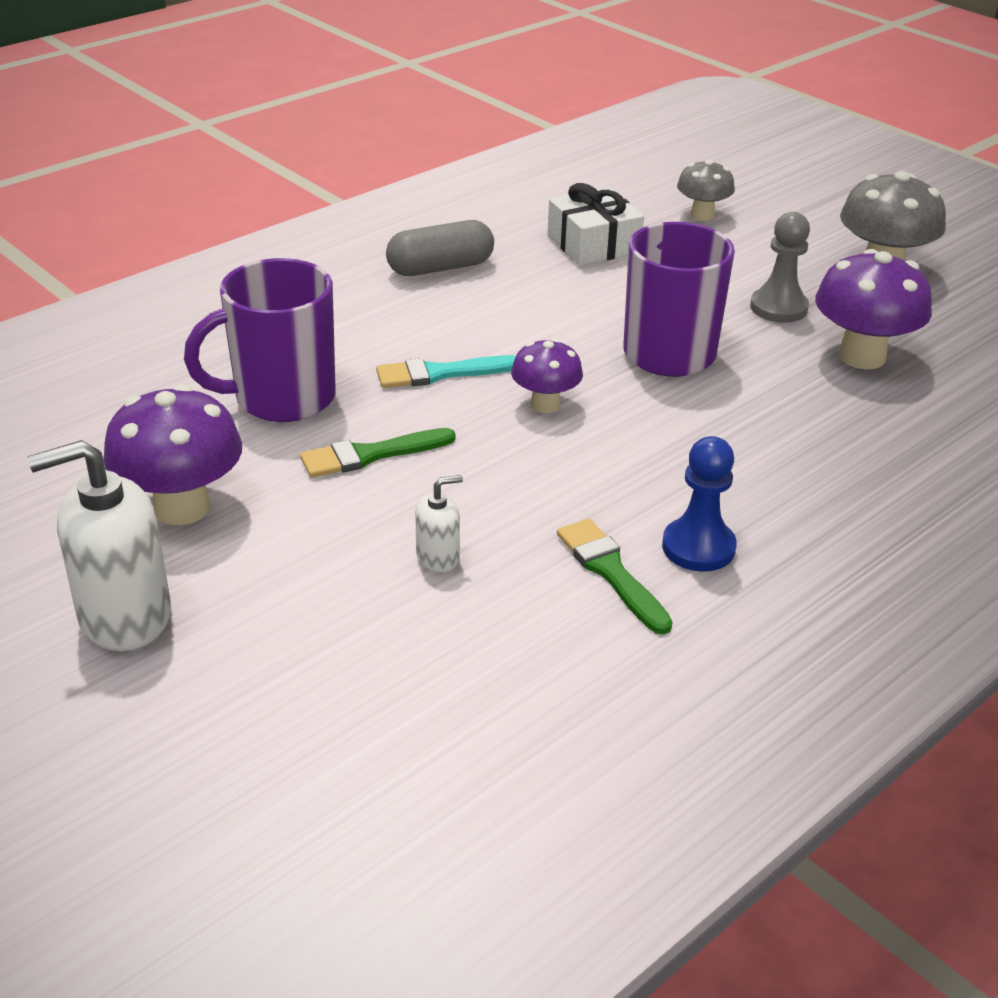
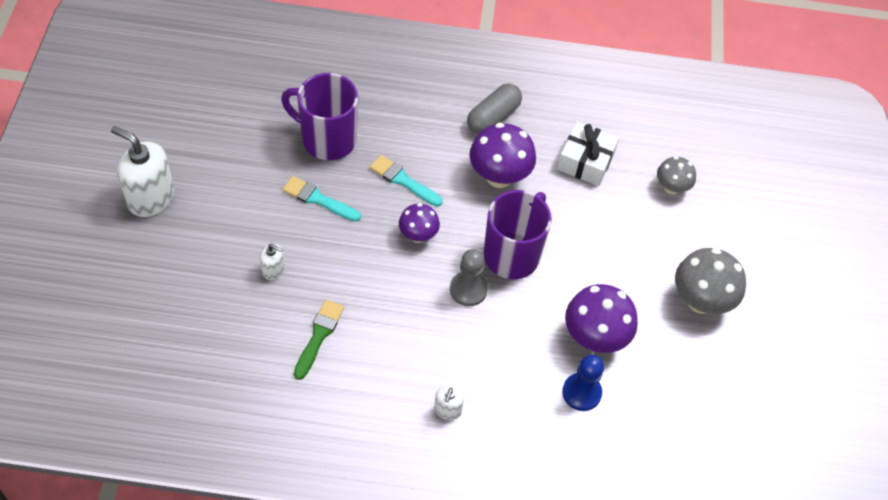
camera: 45 degrees right, 20 degrees up
(182, 508) = (225, 164): purple mushroom -> purple mushroom (499, 176)
(370, 455) = (318, 199): green brush -> turquoise brush
(440, 268) = (493, 117): grey capsule -> grey capsule turned 75 degrees counterclockwise
(698, 547) = (365, 357): blue pawn -> blue pawn (581, 393)
(778, 308) = (606, 276): grey pawn -> grey pawn (468, 290)
(864, 519) = (447, 410): none -> white soap dispenser

